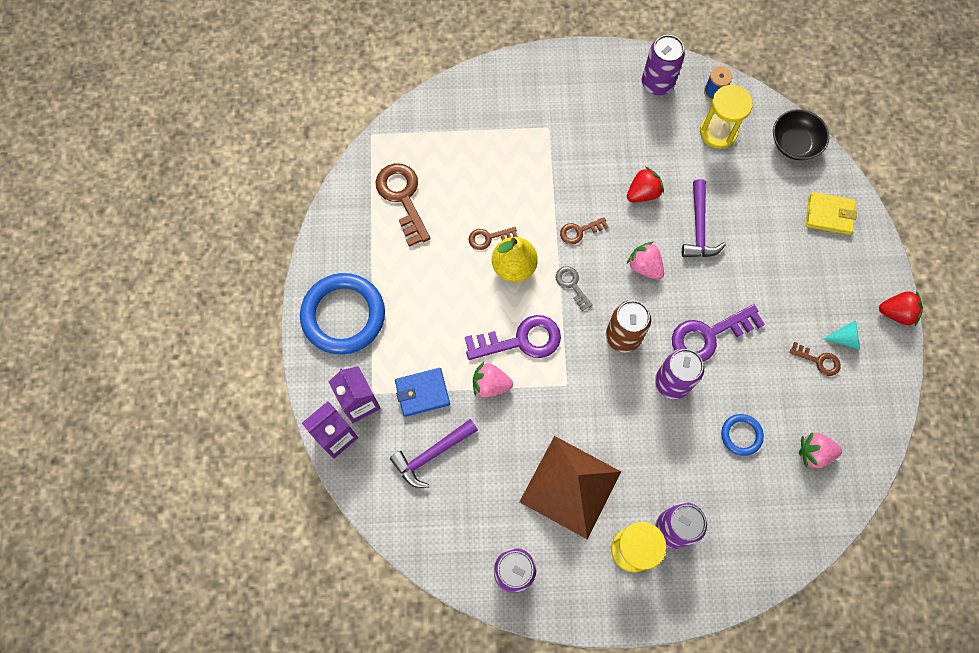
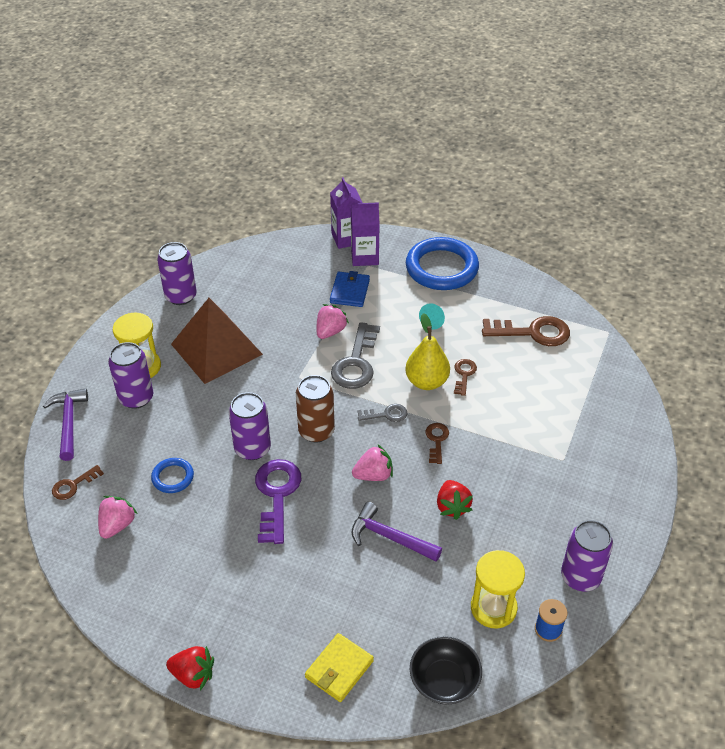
camera: 115 degrees right, 25 degrees down
(431, 455) = (298, 281): purple hammer -> purple hammer (68, 422)
(520, 340) = (356, 362): purple key -> grey key
(818, 360) = (194, 573): brown key -> brown key (73, 485)
(845, 338) = (199, 609): turquoise cone -> turquoise cone (433, 321)
(896, 313) = (193, 675): red strawberry -> red strawberry turned 105 degrees counterclockwise

